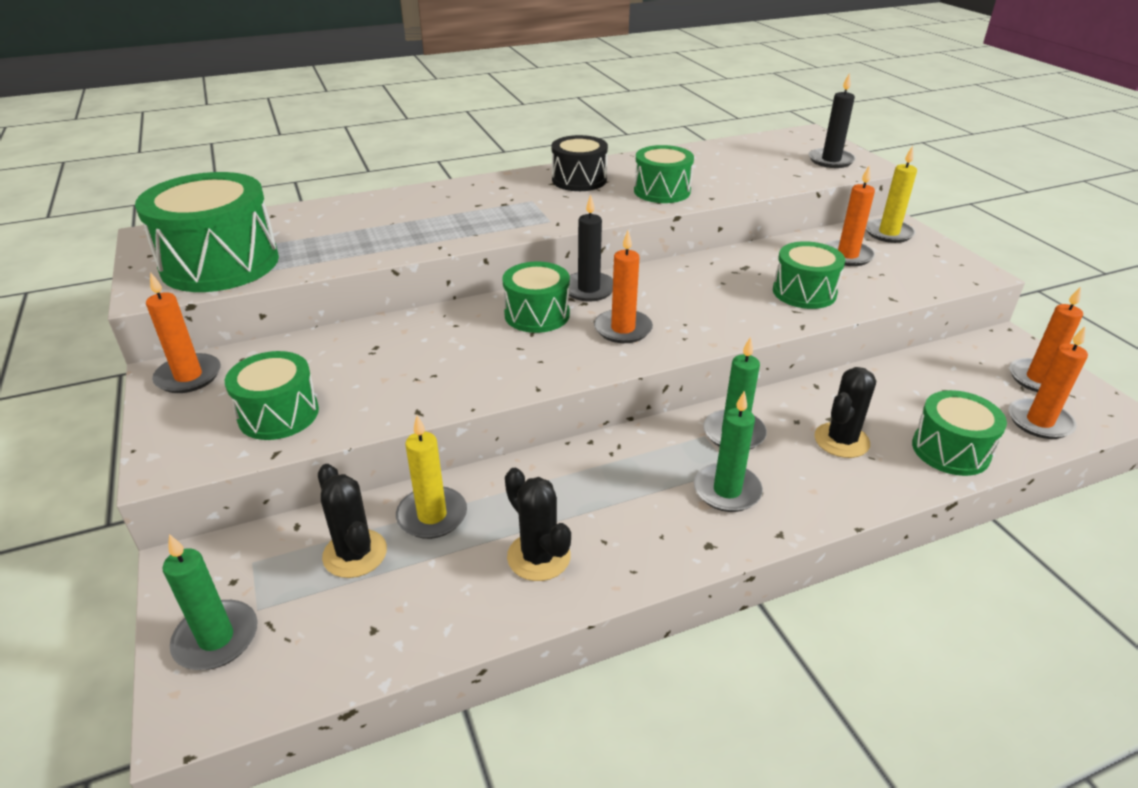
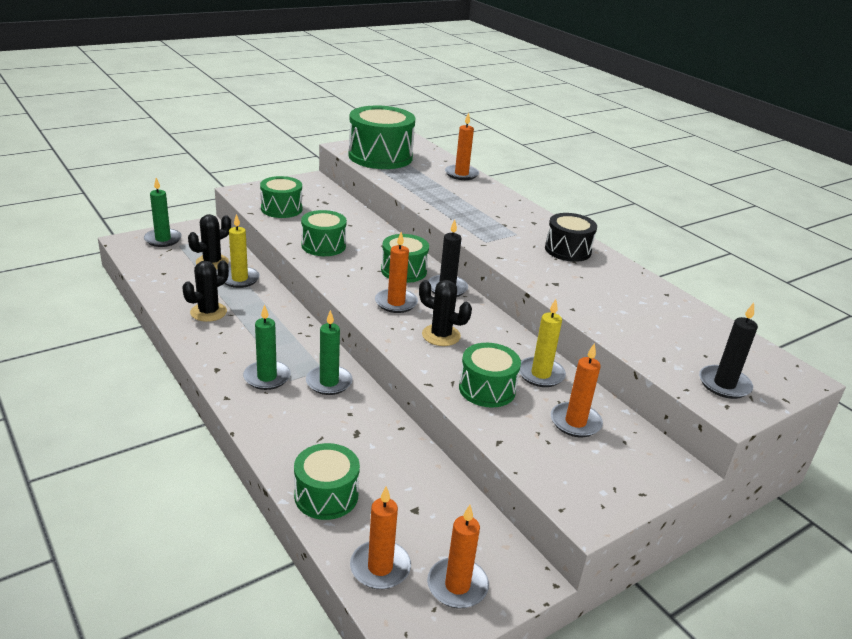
camera: 75 degrees right, 5 degrees down
(188, 376) = (310, 184): orange candle -> orange candle (461, 174)
(662, 191) = (570, 285): green drum -> green drum (323, 245)
(841, 440) = (329, 434): black cactus -> black cactus (441, 335)
(888, 233) = (649, 458): yellow candle -> yellow candle (540, 374)

